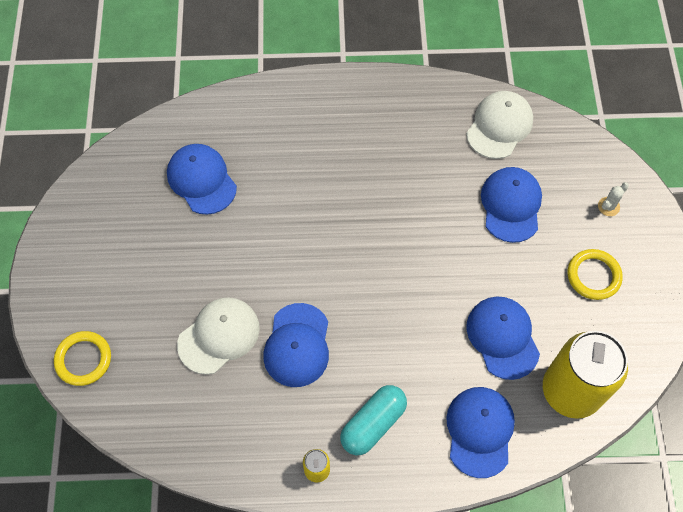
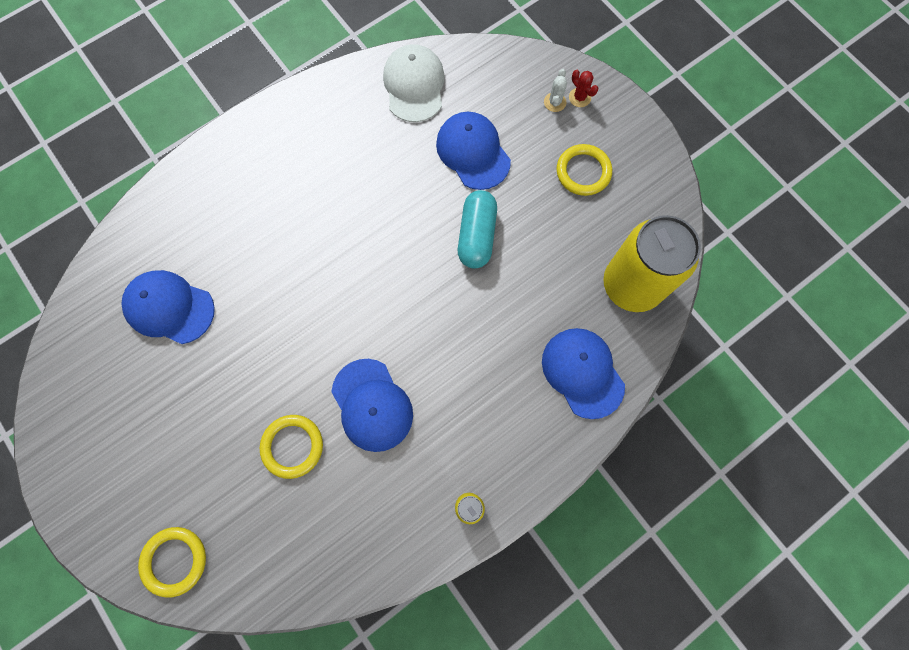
camera: 35 degrees left, 10 degrees up
(219, 336) = (292, 446): white cap -> yellow ring
(373, 424) = (489, 430): turquoise capsule -> turquoise capsule (477, 236)
(502, 337) = (545, 276): blue cap -> none
(633, 215) = (579, 97): none -> red cactus

